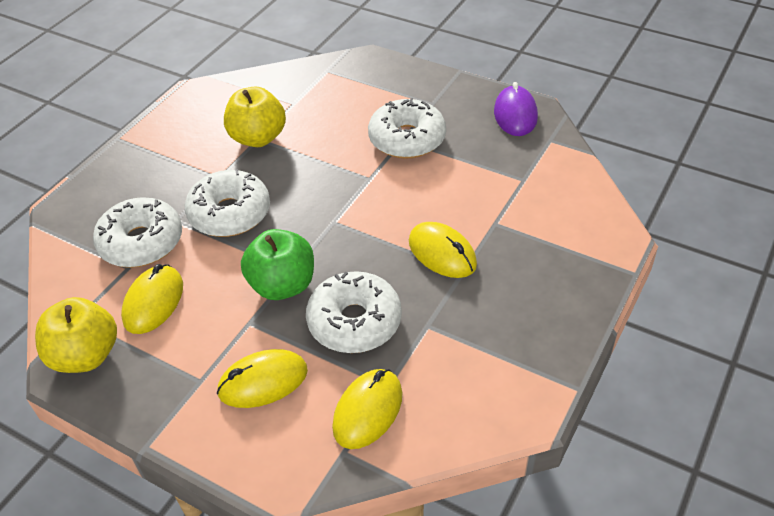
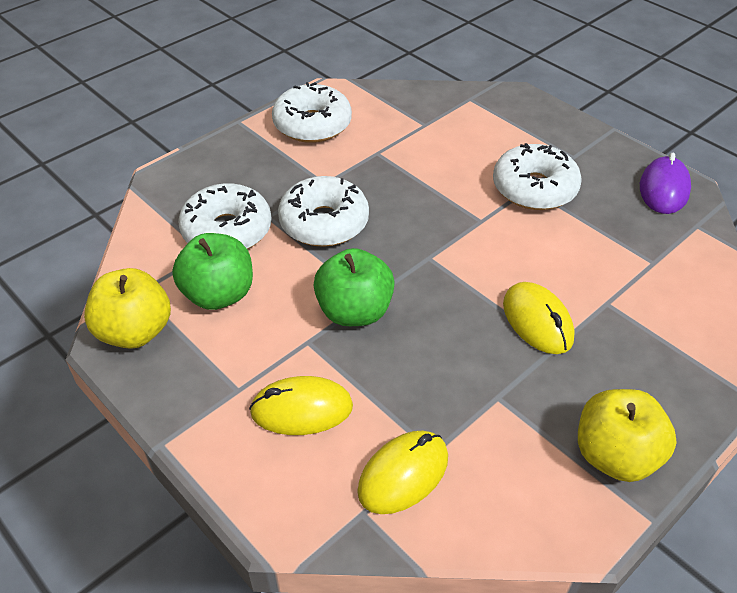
camera: 15 degrees right, 0 degrees up
(153, 302) = (219, 294): yellow mouse -> green apple
(258, 138) = (377, 152): yellow apple -> yellow apple (615, 455)
(354, 322) = (418, 371): white donut -> white donut (312, 124)

